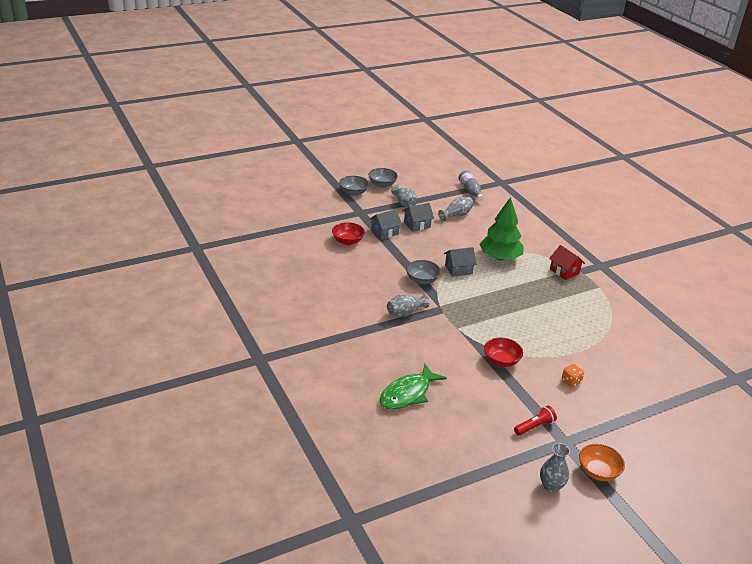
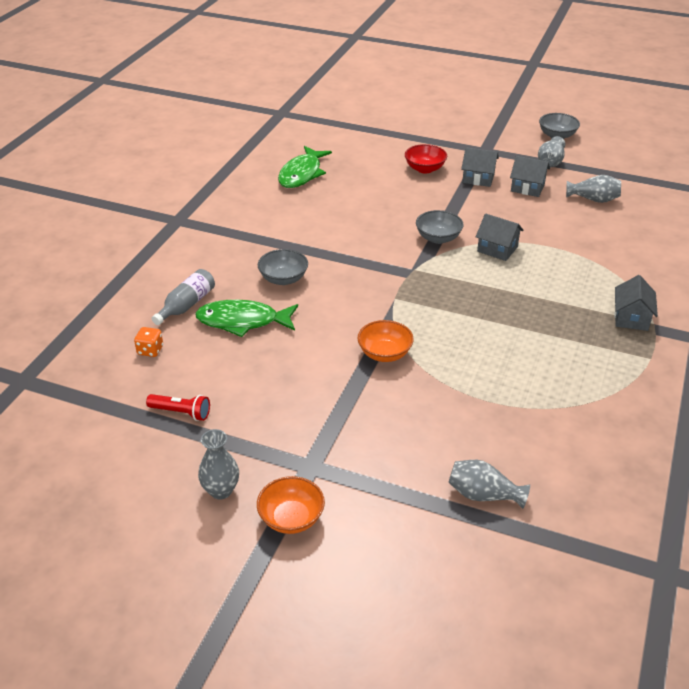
camera: 50 degrees right, 5 degrees up
(283, 283) = (302, 174): none -> green fish
(353, 192) = (510, 130): grey bowl -> grey bowl (283, 279)
(405, 313) = (367, 256): grey vase -> grey vase (483, 495)
(470, 191) = (658, 184): grey bottle -> grey bottle (186, 305)
(500, 257) = (570, 263): green tree -> none
(501, 361) = (384, 353): red bowl -> orange bowl
(534, 426) = (306, 431): red flashlight -> red flashlight (181, 412)
(564, 271) = (631, 318): red house -> grey house
(571, 381) = (426, 421): orange dice -> orange dice (150, 350)

